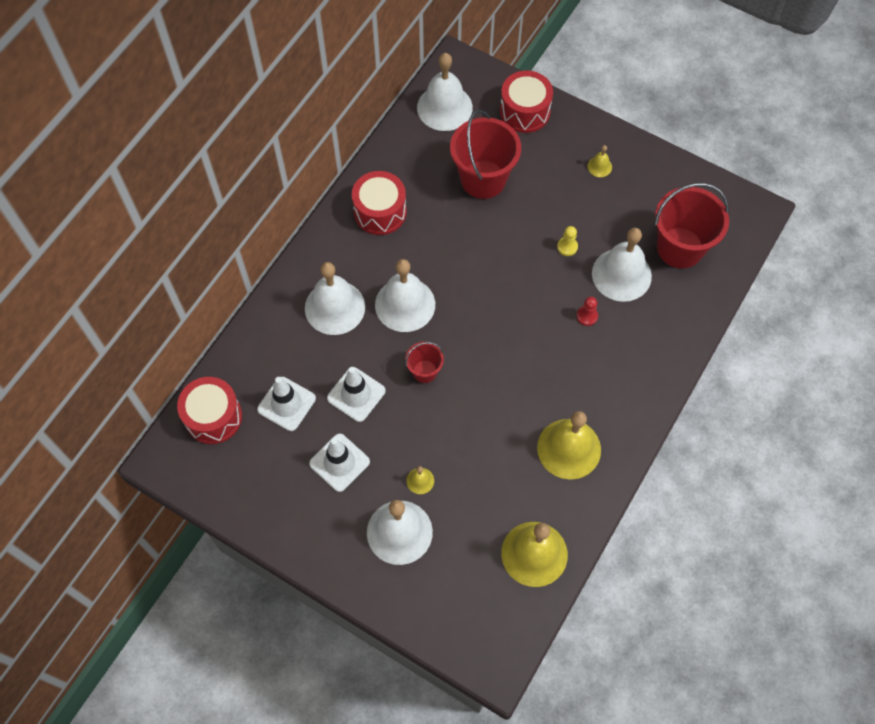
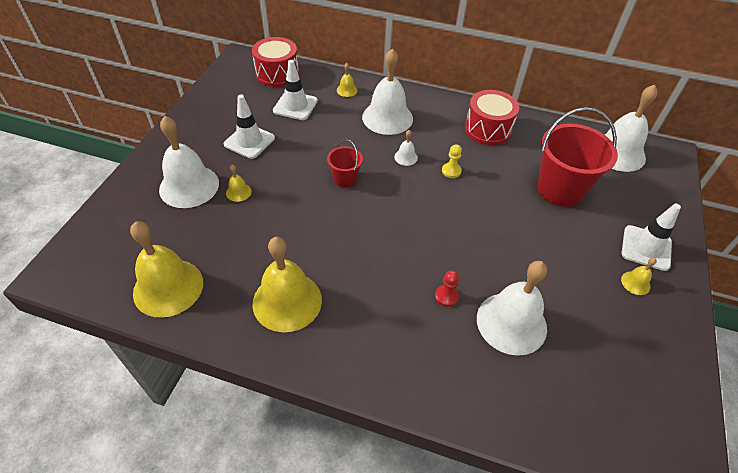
camera: 75 degrees right, 15 degrees down
(271, 340) = (347, 90): none -> yellow bell
(356, 394) = (312, 141): white traffic cone -> white traffic cone (646, 248)
(405, 304) = (406, 157): white bell -> white bell, size x0.43
(525, 111) = (656, 210): red drum -> none
(567, 247) = (521, 267): yellow pawn -> yellow pawn (451, 171)
(680, 247) = (577, 382): red bucket -> none

